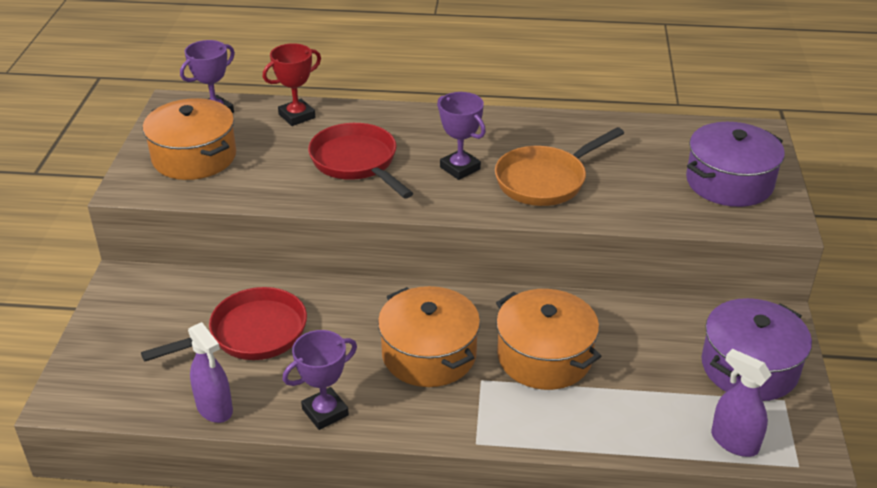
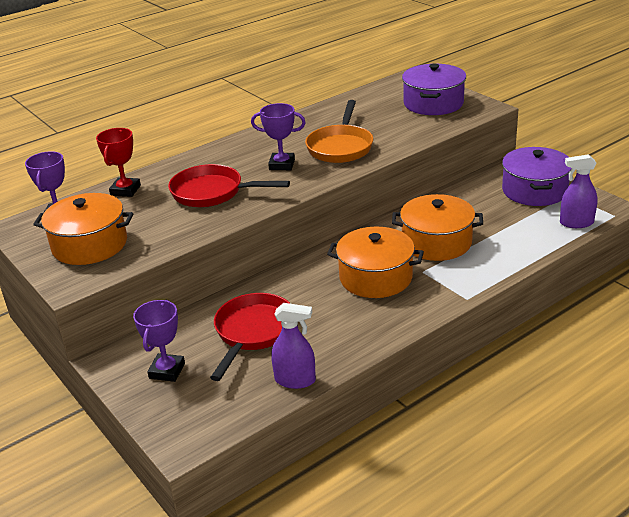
camera: 40 degrees left, 5 degrees down
(325, 412) = (364, 338): purple trophy -> purple trophy (167, 371)

